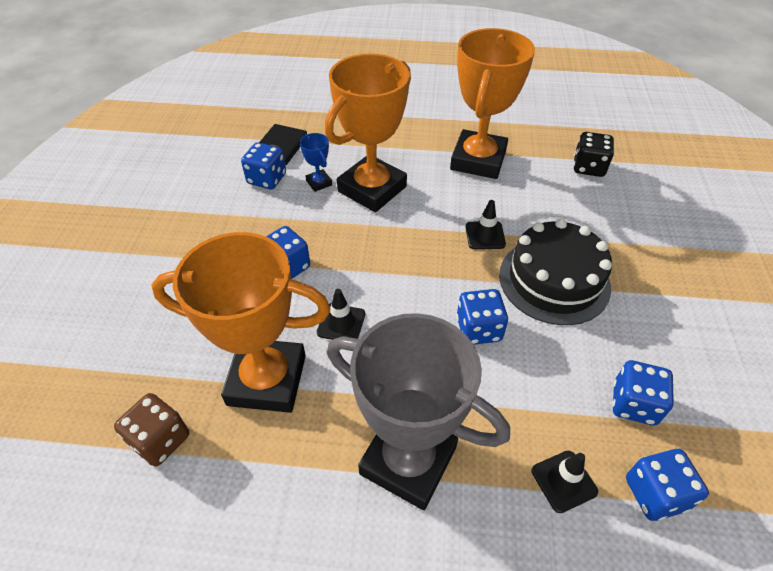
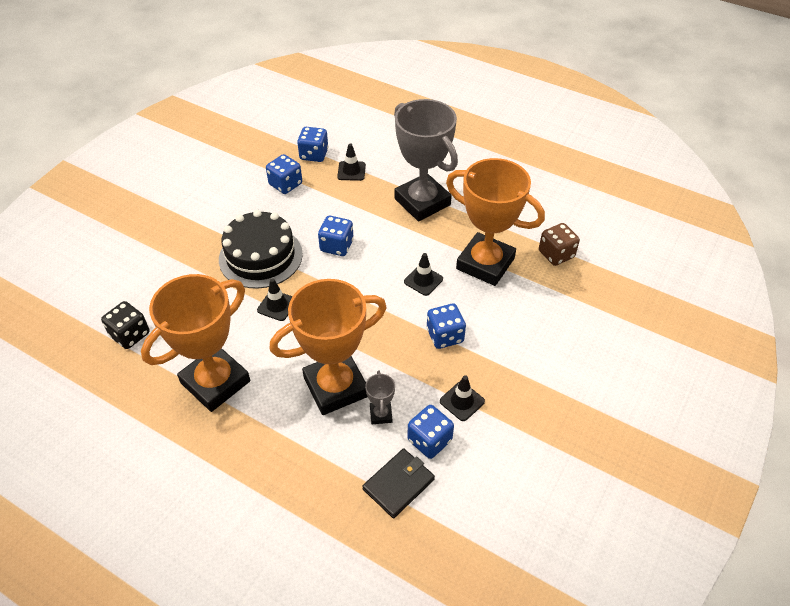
camera: 155 degrees left, 0 degrees up
(247, 215) = (462, 401): none -> black traffic cone
(319, 183) = (381, 414): blue trophy -> grey trophy

